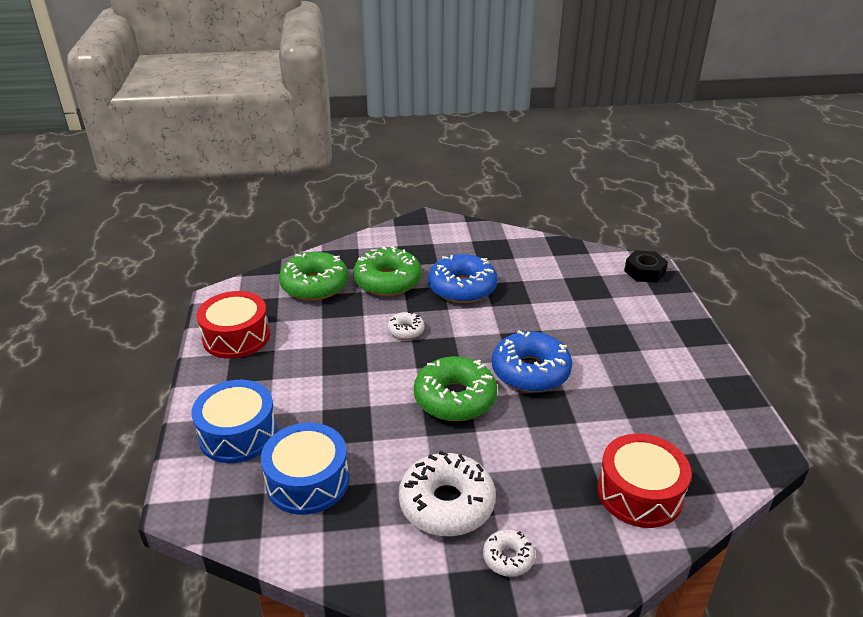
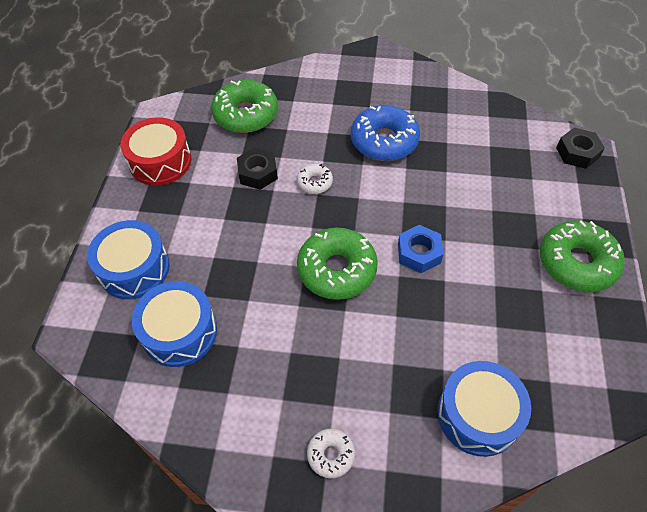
camera: 15 degrees right, 20 degrees up
(344, 331) = (258, 173): none -> black nut
(387, 281) = (315, 121): green donut -> green donut (577, 263)
(446, 504) = (293, 384): white donut -> none
(530, 371) = (419, 253): blue donut -> blue nut
(639, 493) = (478, 415): red drum -> blue drum

